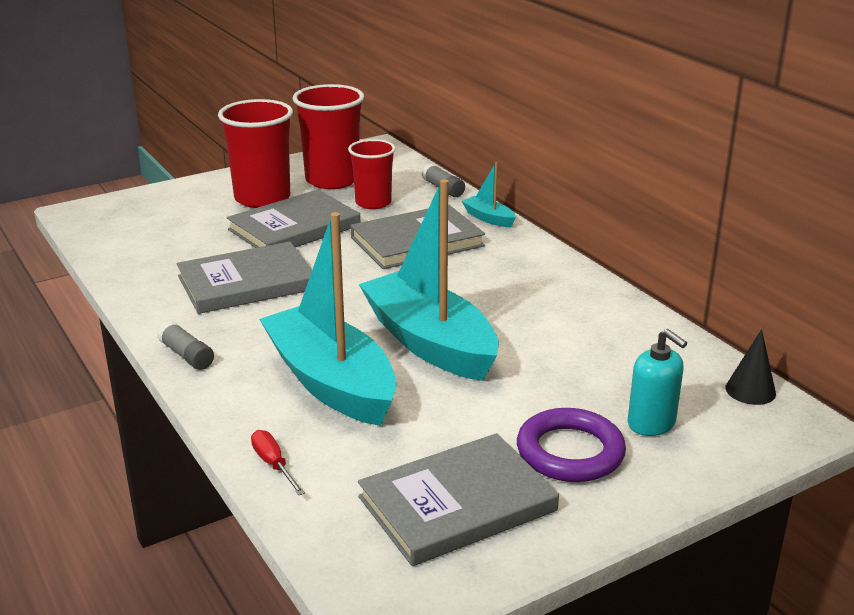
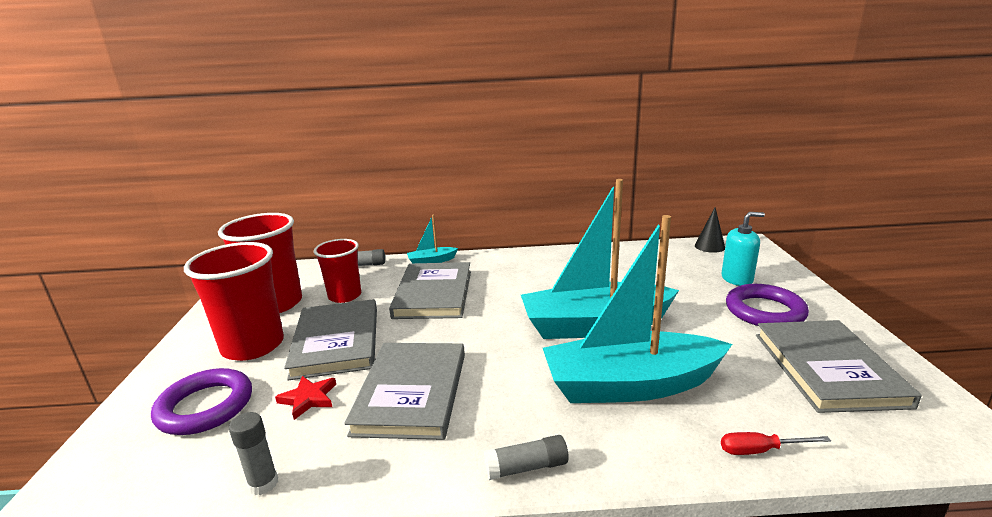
camera: 60 degrees left, 5 degrees down
(118, 265) = (263, 484): none -> grey glue stick
(178, 214) = (205, 406): none -> purple ring
(211, 246) = (308, 399): none -> red star

